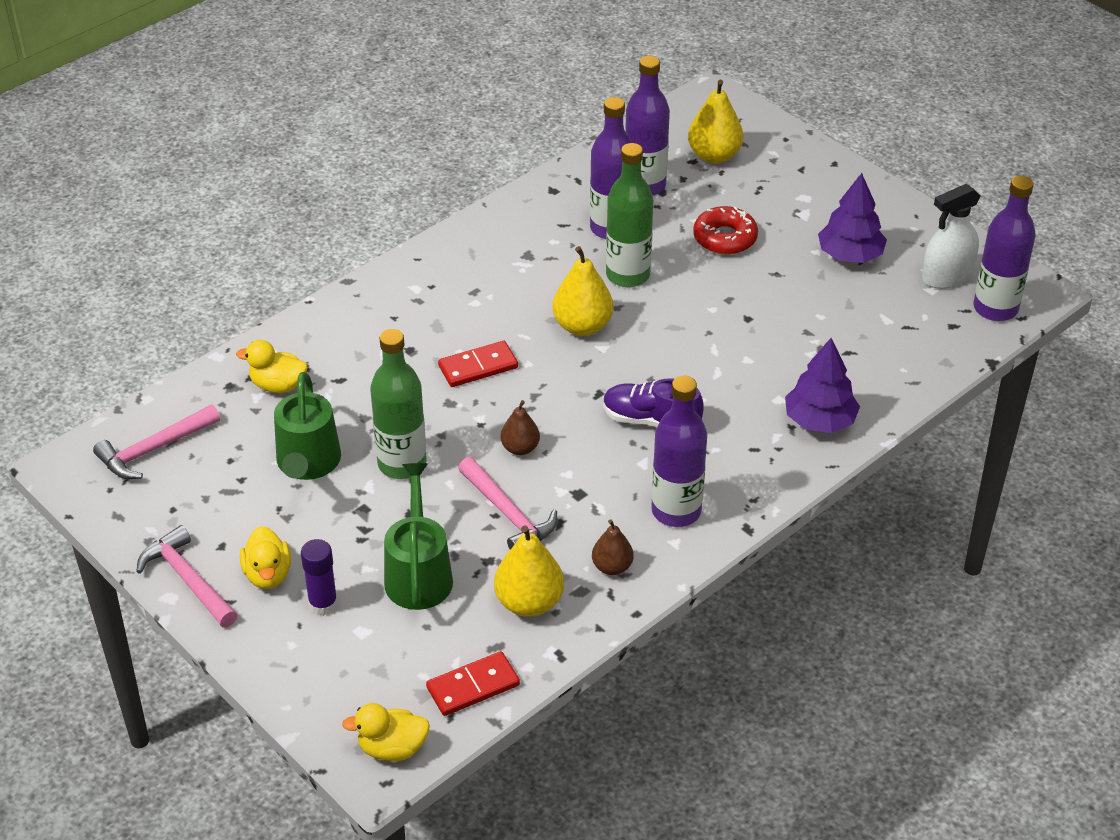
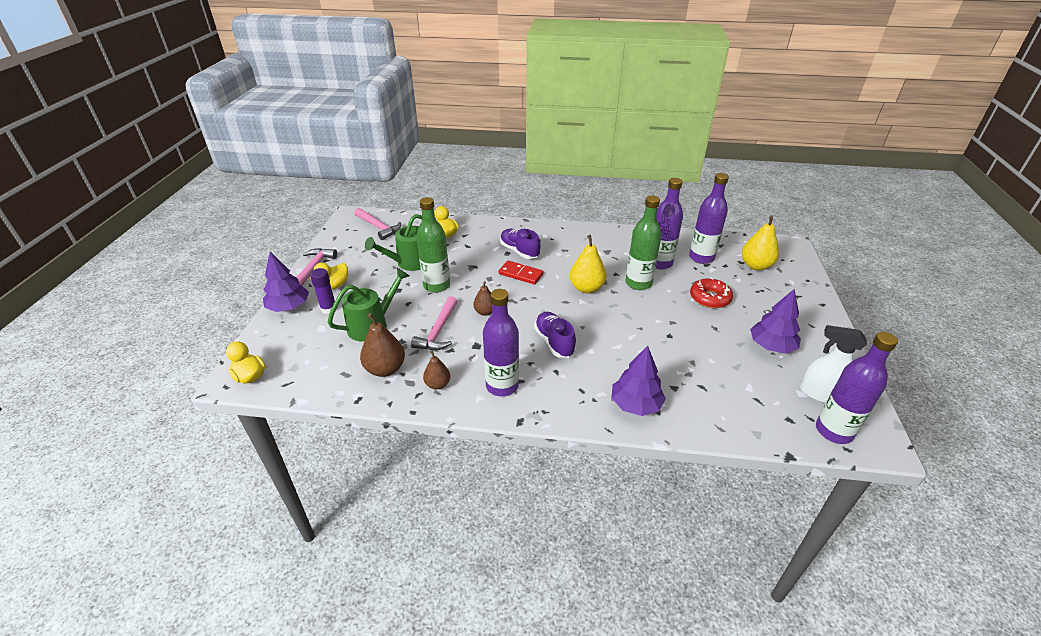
camera: 50 degrees right, 5 degrees down
(154, 449) = (378, 227): pink hammer -> pink hammer turned 150 degrees counterclockwise
(264, 647) = (289, 307): none -> purple tree
(422, 336) = (519, 251): none -> purple shoe
(473, 686) = (311, 381): red domino -> none
(529, 602) = (385, 369): yellow pear -> brown pear

